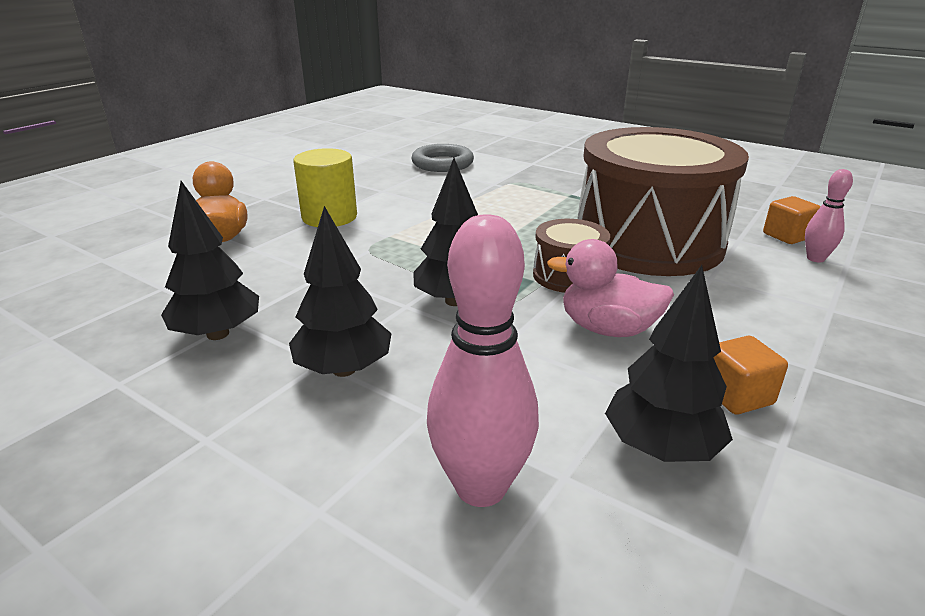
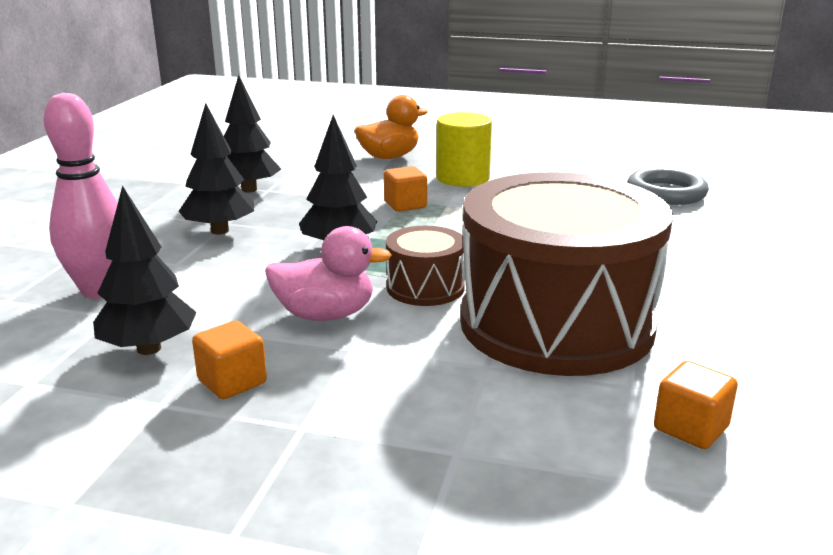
camera: 70 degrees right, 5 degrees down
(371, 252) = (405, 205): none -> orange cube
(607, 329) = (325, 315): pink duck -> pink duck turned 90 degrees clockwise
(815, 258) = (622, 450): pink bowling pin -> none

